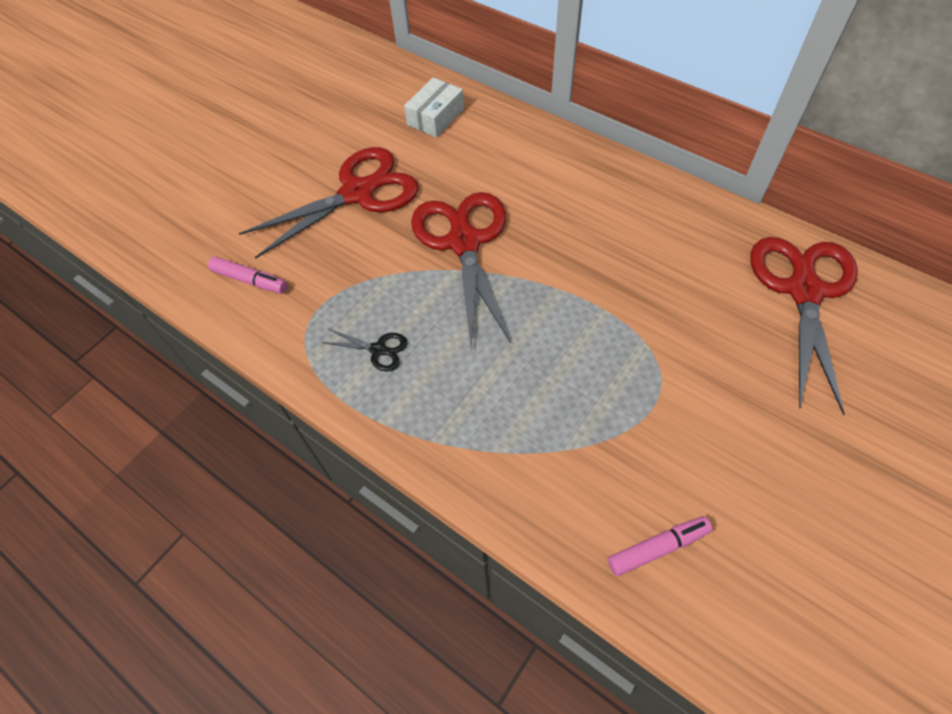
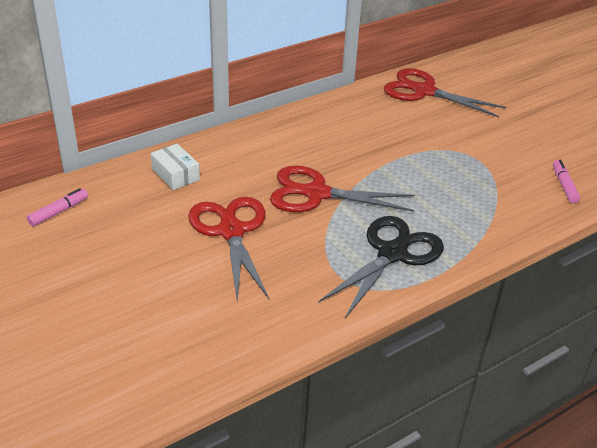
camera: 75 degrees left, 20 degrees down
(250, 280) = (289, 308): pink marker -> pink marker (58, 212)
(378, 350) = (392, 253): black scissors -> black scissors, size x2.39

